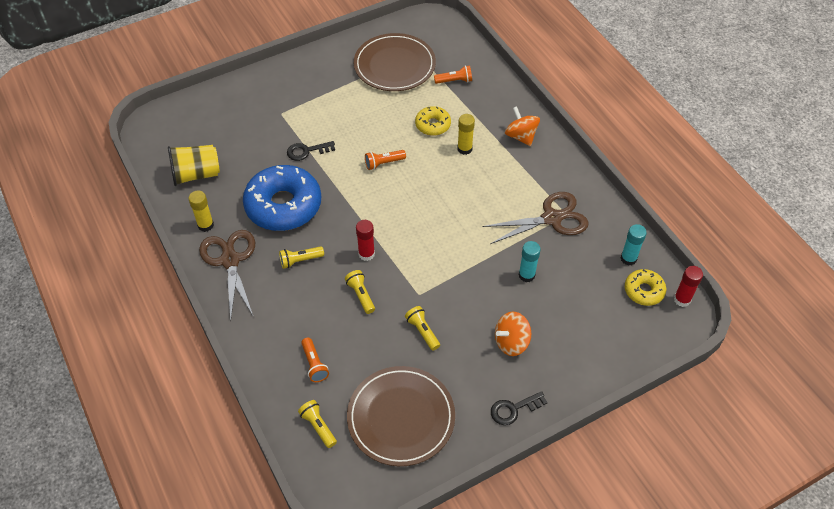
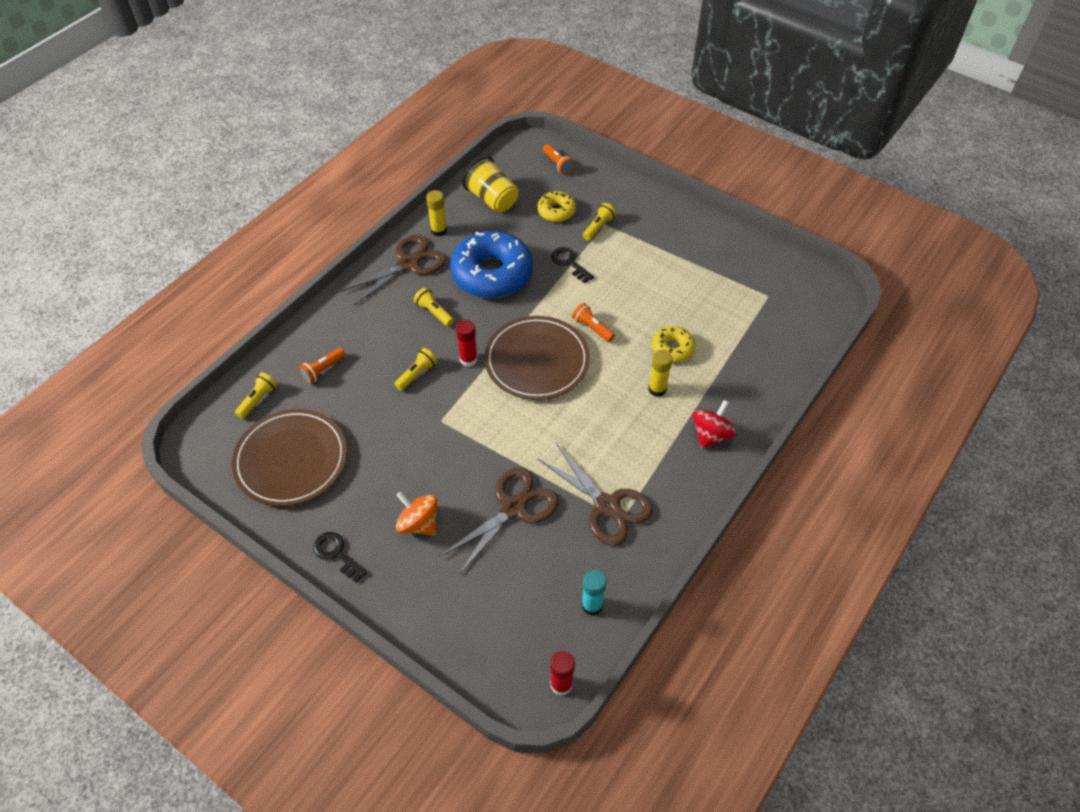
camera: 65 degrees right, 0 degrees up
(394, 65) = (735, 284): brown plate -> brown plate (537, 361)
(422, 331) = (397, 440): yellow flashlight -> yellow flashlight (598, 227)
(454, 81) = (751, 344): orange flashlight -> orange flashlight (558, 164)
(521, 136) = (711, 435): orange spinning top -> red spinning top
(526, 275) = (513, 508): turquoise glue stick -> brown scissors
(644, 291) = (552, 636): yellow donut -> yellow donut (556, 211)

